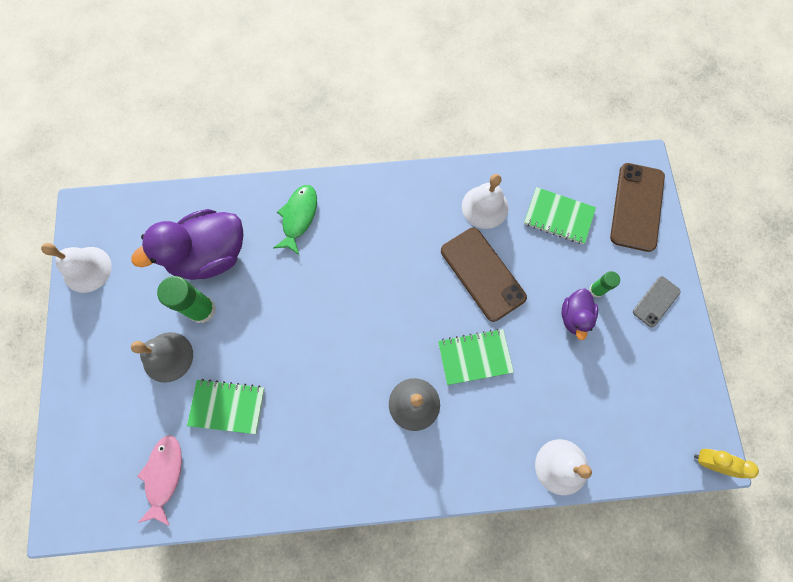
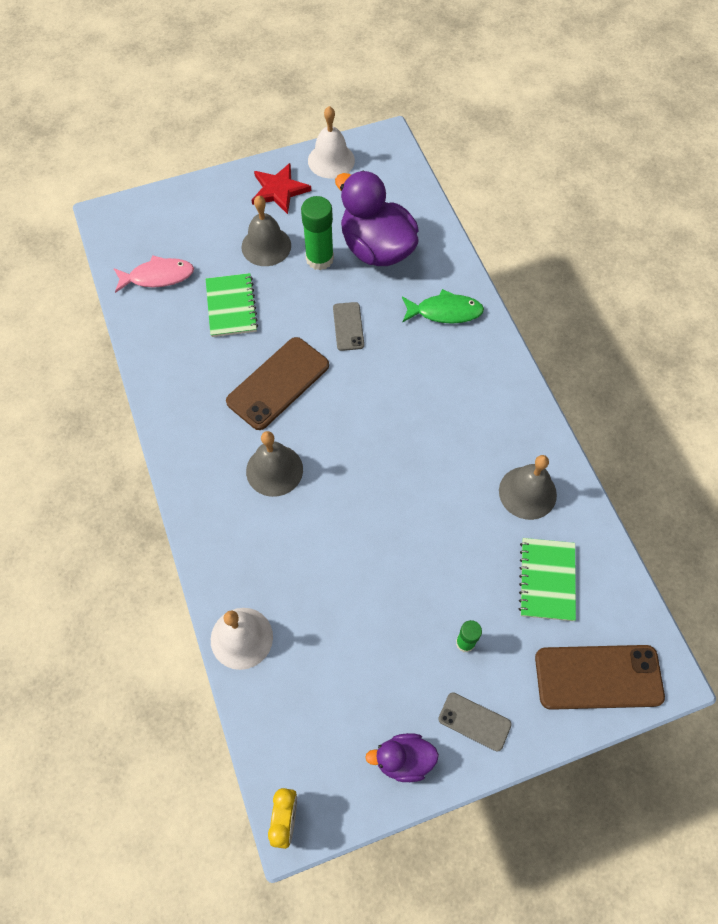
camera: 75 degrees right, 10 degrees down
(103, 328) = (279, 190): none -> red star
(286, 303) = (348, 326): none -> grey phone
(474, 357) = (342, 519): green notebook -> none
(482, 274) = (442, 507): brown phone -> brown phone (278, 383)
(485, 207) = (527, 492): white bell -> grey bell
(574, 317) = (422, 622): purple duck -> purple duck (403, 759)

